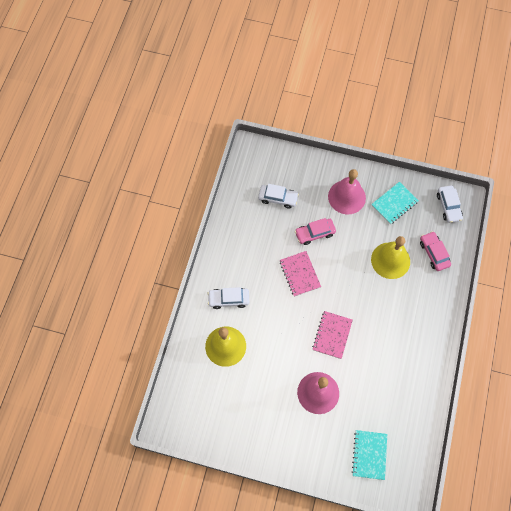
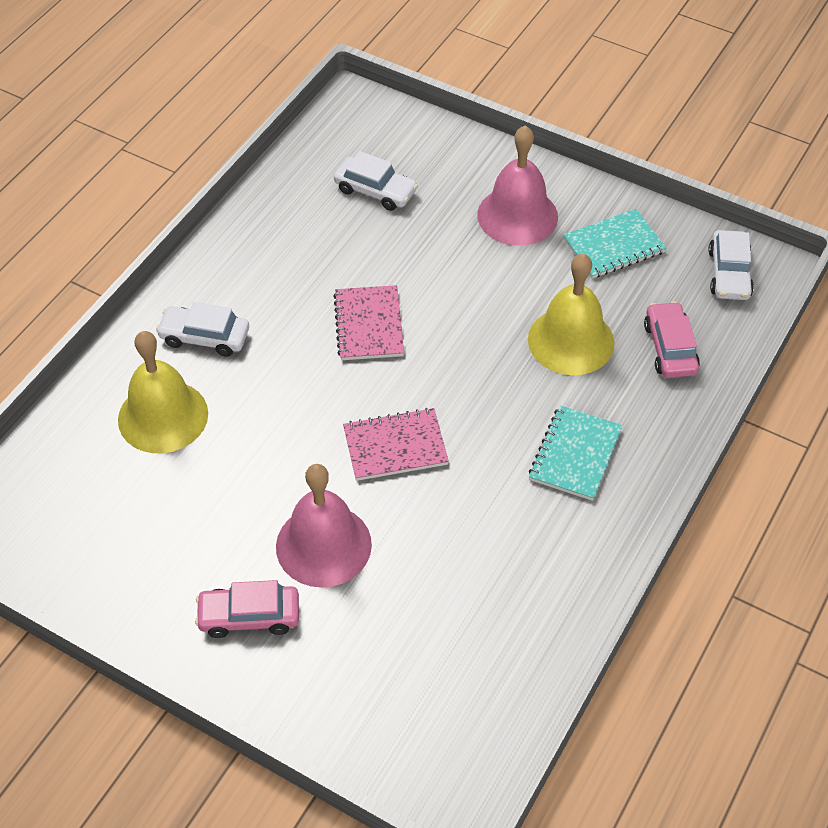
camera: 15 degrees right, 15 degrees down
(315, 233) = (427, 262): pink car -> pink car (249, 616)
(332, 335) = (395, 446): pink notebook -> pink notebook turned 45 degrees clockwise
(369, 455) = (391, 693): turquoise notebook -> turquoise notebook (575, 454)

